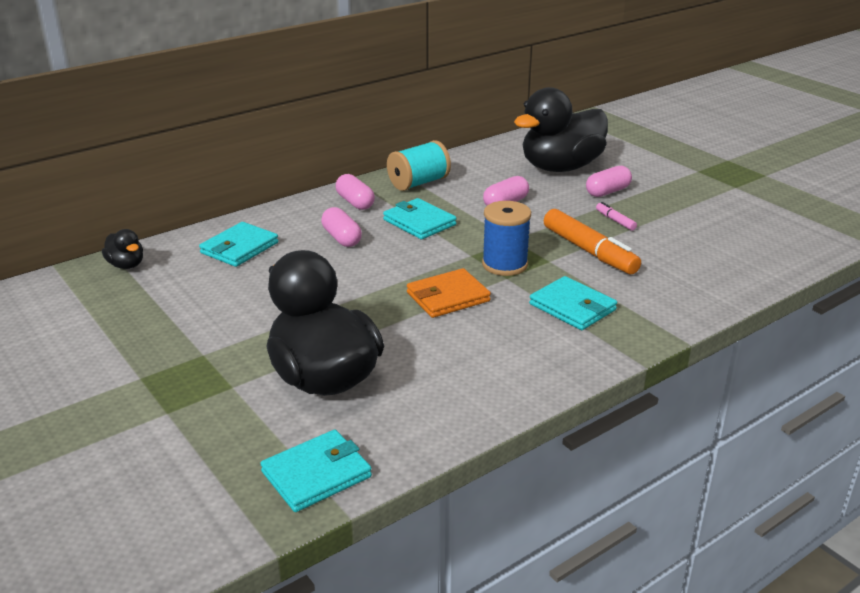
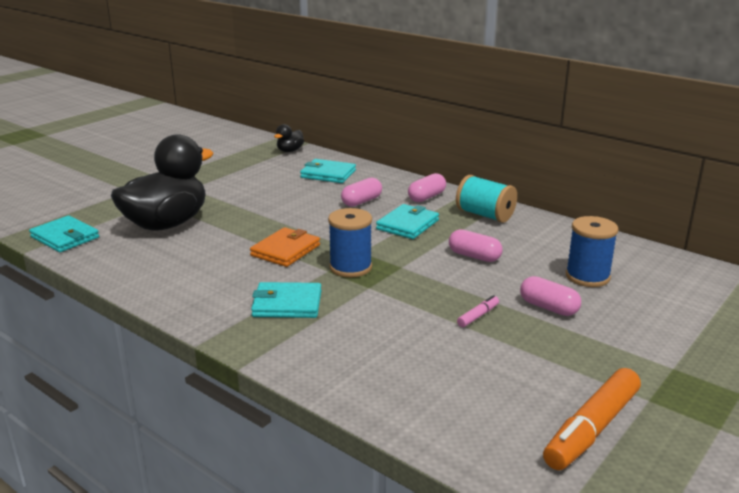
camera: 75 degrees right, 5 degrees down
(448, 297) = (285, 250): orange wallet -> orange wallet turned 75 degrees clockwise
(560, 167) = (587, 277): black duck -> blue spool
(572, 307) = (287, 304): turquoise wallet -> turquoise wallet turned 60 degrees clockwise
(589, 251) = (399, 305): orange marker -> orange marker (591, 429)

